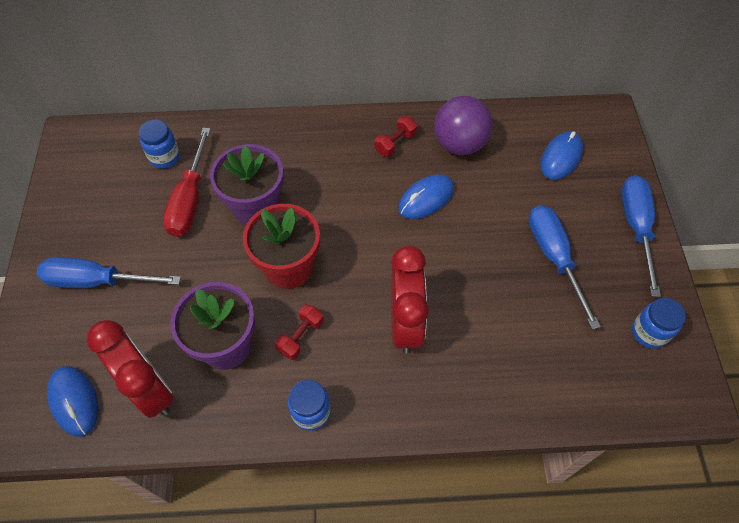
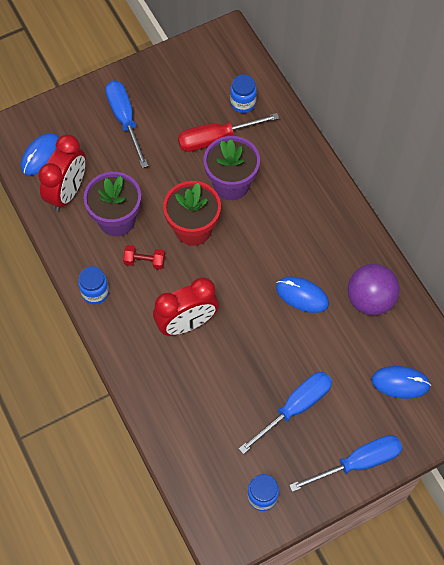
camera: 65 degrees right, 5 degrees up
(395, 143) = (344, 252): red dumbbell -> none

